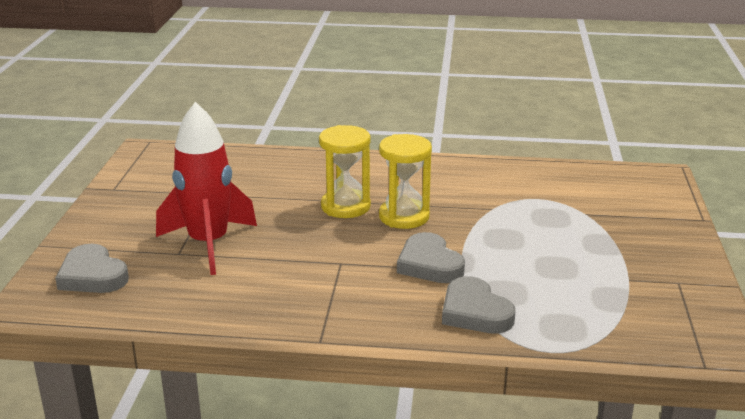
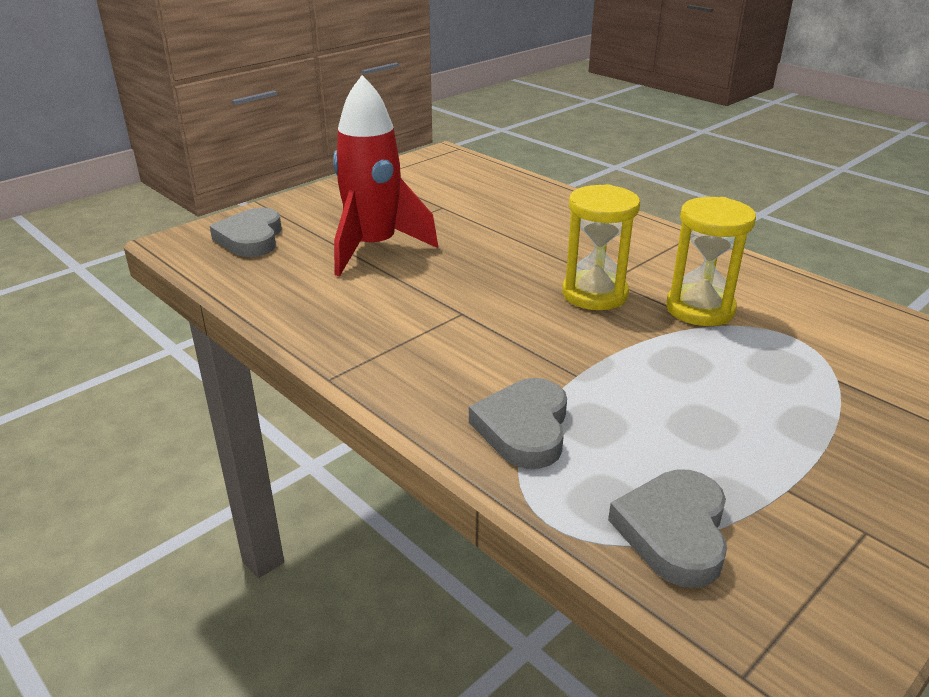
camera: 40 degrees right, 5 degrees up
(345, 206) = (548, 262): yellow hourglass -> yellow hourglass (700, 309)
(429, 264) = (550, 353): grey heart -> grey heart (674, 531)

